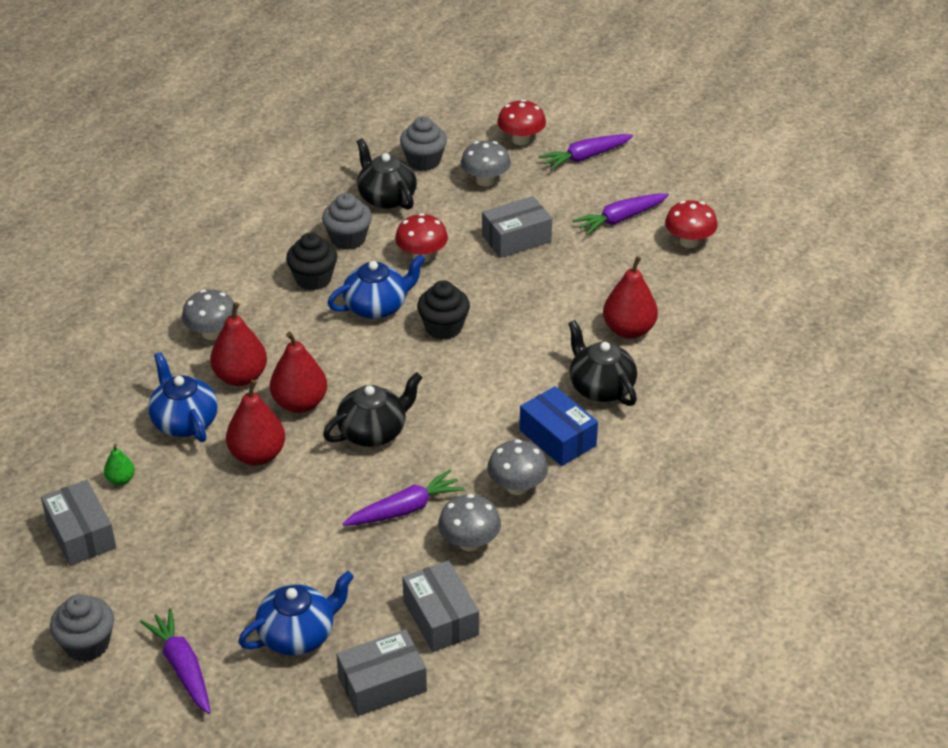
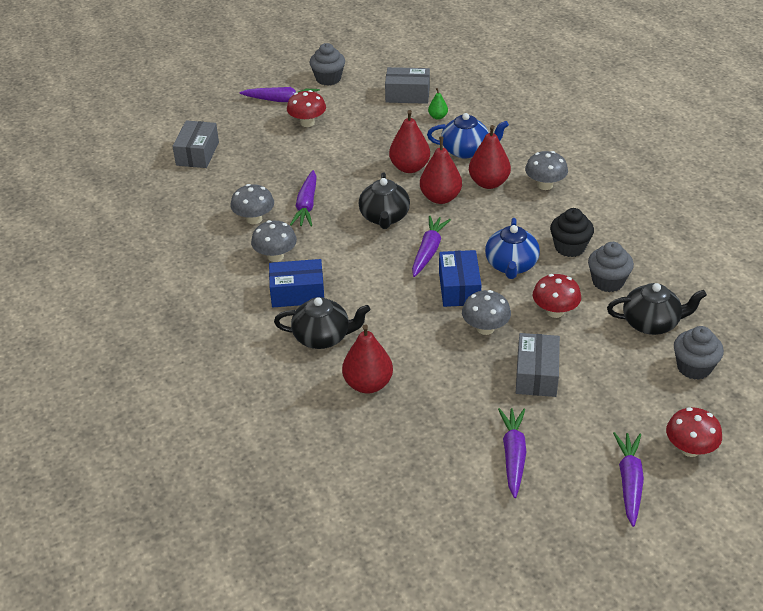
camera: 125 degrees right, 0 degrees up
(298, 635) = (260, 139): blue teapot -> none
(403, 372) = (428, 251): none -> purple carrot
(440, 618) = (214, 188): grey box -> none
(443, 327) = (459, 288): black cupcake -> blue box
(485, 180) = (636, 393): grey mushroom -> grey mushroom (485, 328)
(689, 242) = (444, 485): red mushroom -> red mushroom (307, 123)

